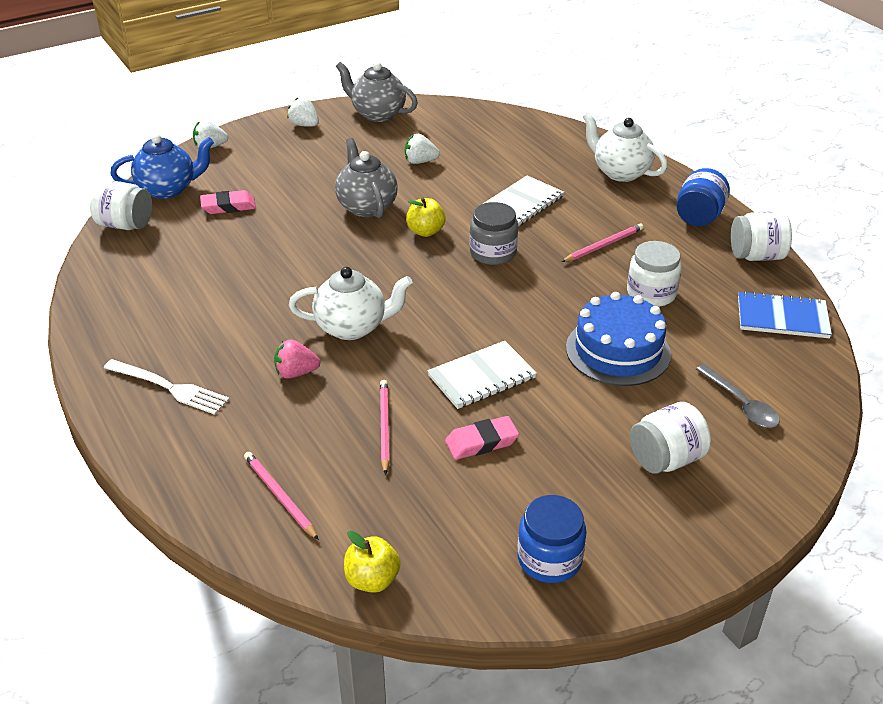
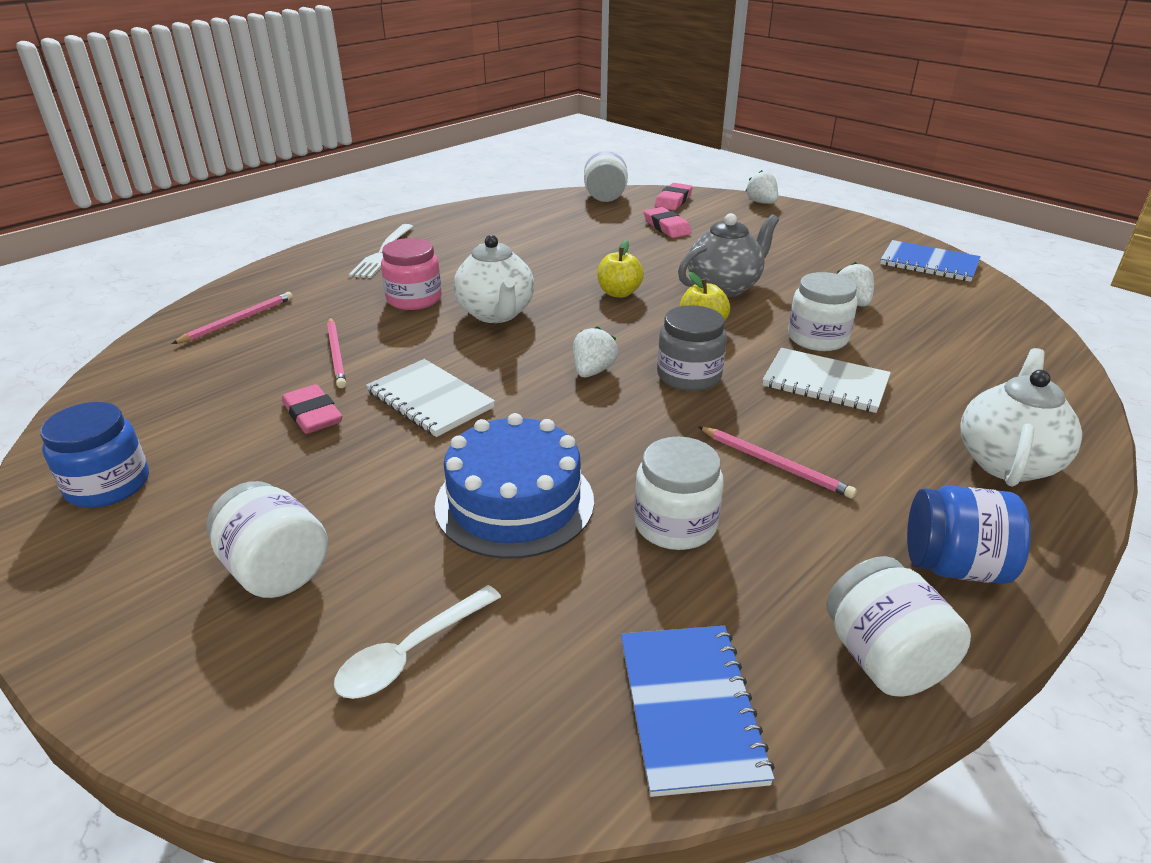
camera: 75 degrees right, 5 degrees down
(168, 189) = (673, 201): blue teapot -> pink eraser
(296, 373) = (414, 299): pink strawberry -> pink jar
(304, 125) = (853, 233): white strawberry -> white strawberry (592, 371)
(372, 580) = (115, 381): yellow apple -> yellow apple (619, 293)
(377, 114) = (929, 263): grey teapot -> blue notebook
(384, 426) = (336, 354): pink pencil -> pink pencil turned 90 degrees clockwise
(464, 189) = (817, 338): none -> white jar
(741, 404) = (411, 653): grey spoon -> white spoon

